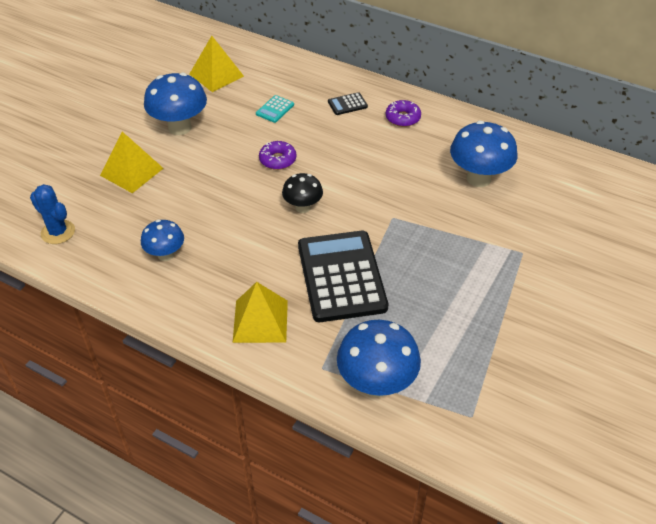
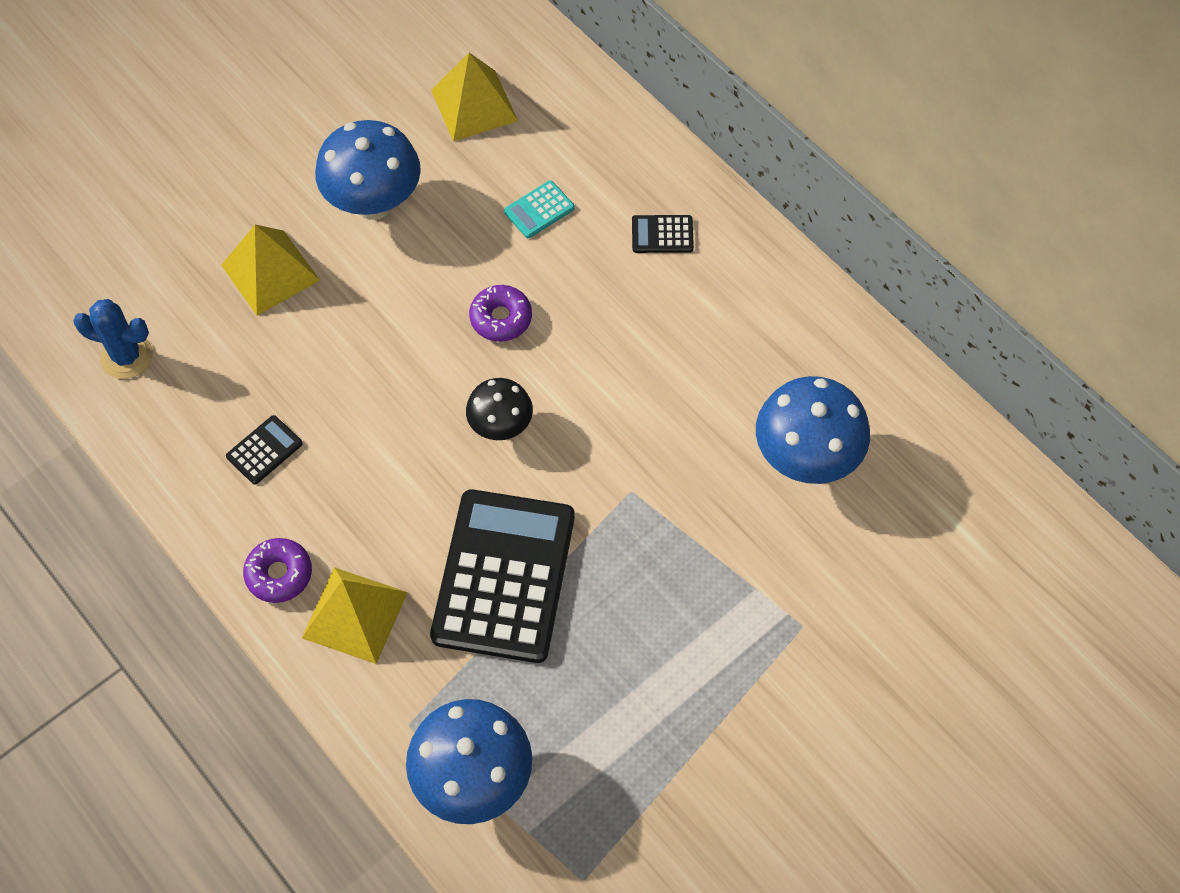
camera: 20 degrees right, 15 degrees up
(58, 232) = (126, 356): blue cactus -> blue cactus turned 45 degrees counterclockwise
(165, 255) = (264, 450): blue mushroom -> black calculator
(402, 118) = (740, 292): purple donut -> purple donut (279, 574)

